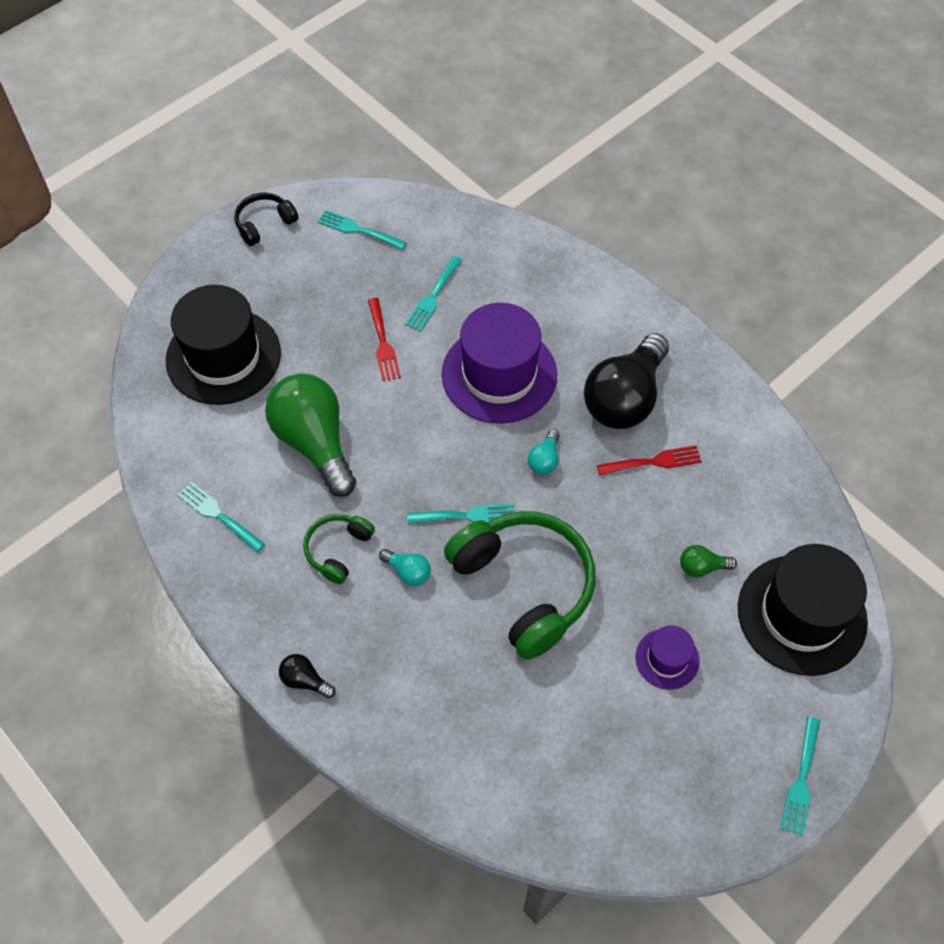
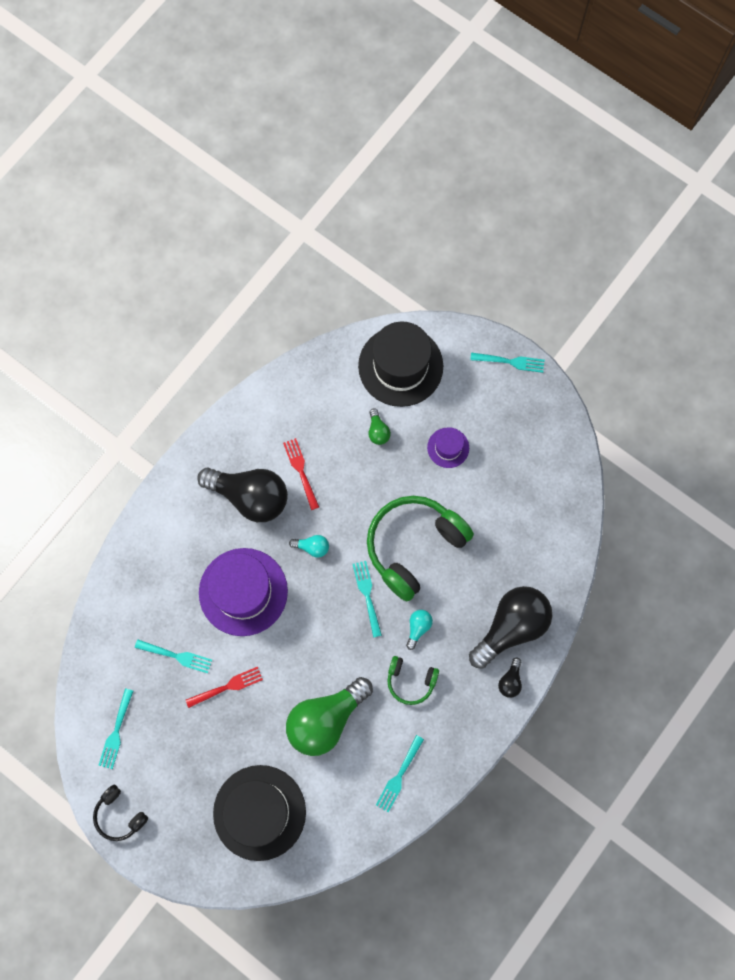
camera: 100 degrees left, 15 degrees up
(381, 697) = (511, 627): none -> black light bulb

